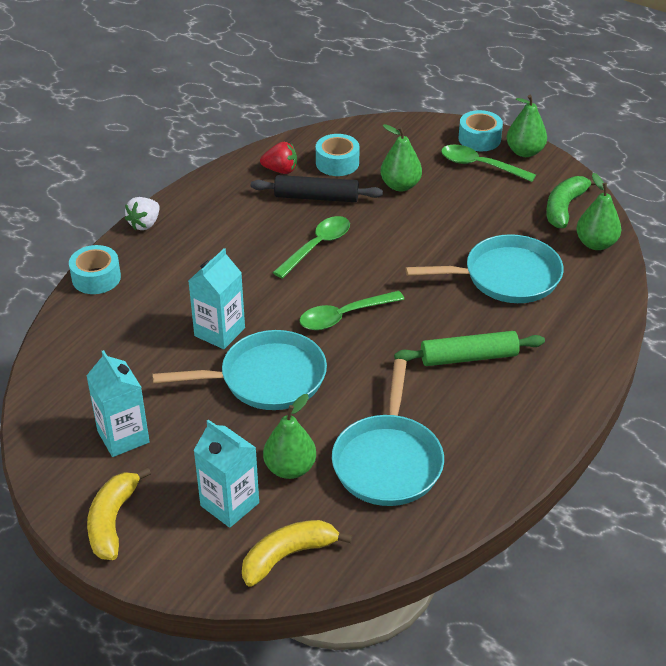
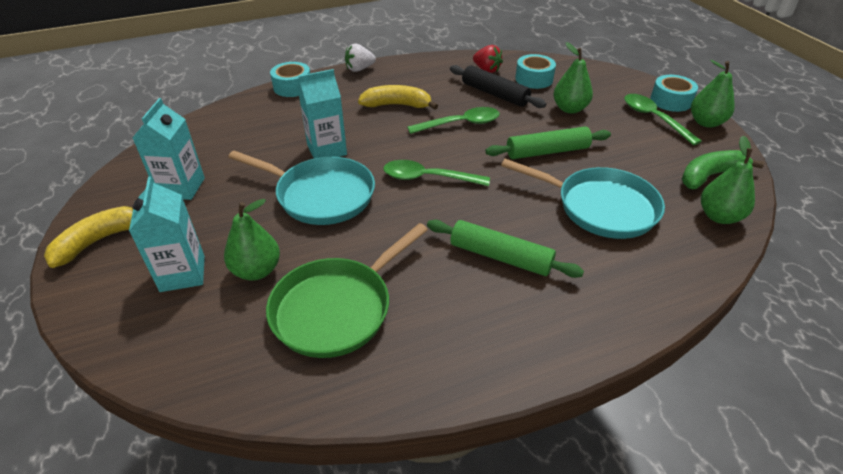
camera: 35 degrees right, 0 degrees up
(288, 556) = (168, 343): yellow banana -> yellow banana (397, 105)
(388, 461) = (337, 308): turquoise pan -> green pan
(420, 242) = (547, 151): none -> green rolling pin

